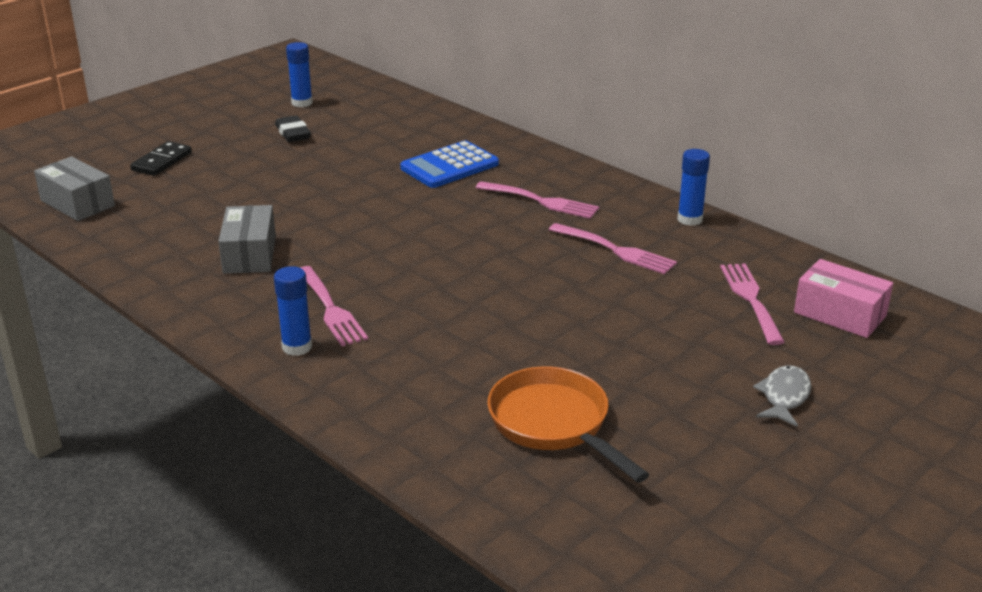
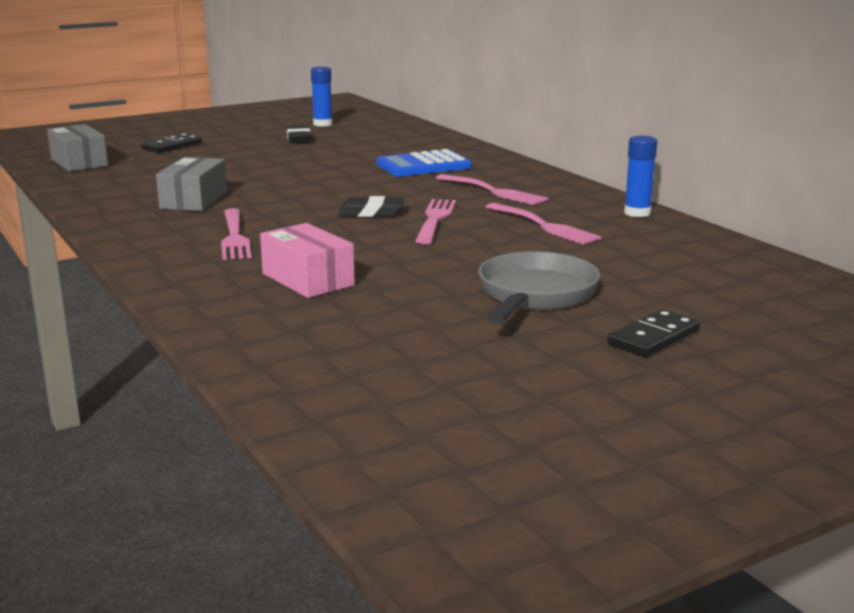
camera: 15 degrees right, 10 degrees down
(297, 347) = (181, 256): blue glue stick -> none
(442, 252) = (371, 213): none -> black eraser
(554, 424) = (384, 330): orange pan -> none
(659, 355) = (535, 295): none -> grey pan
(751, 299) = (664, 268): pink fork -> pink fork (435, 219)
(784, 397) = (653, 337): grey fish -> black domino
(840, 314) = (759, 287): pink box -> pink box (308, 279)

